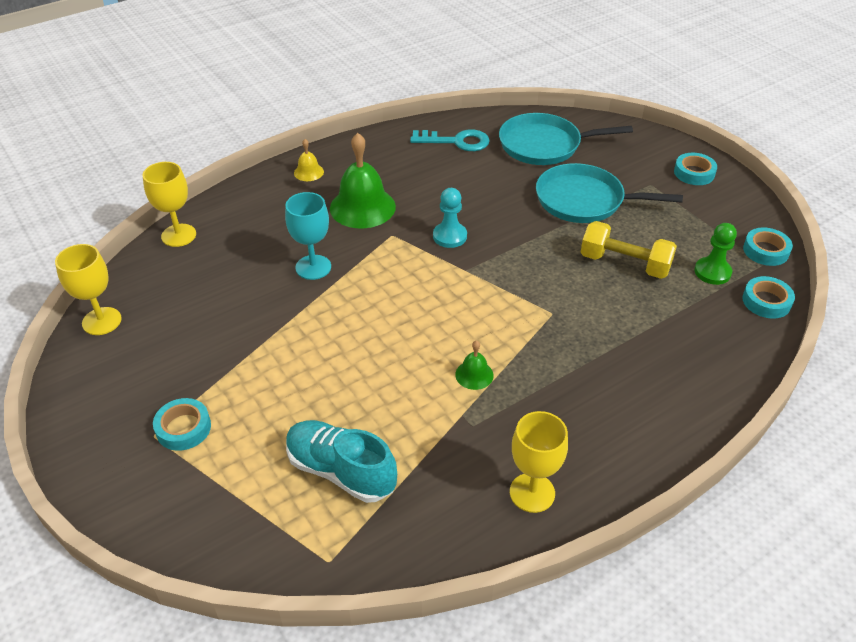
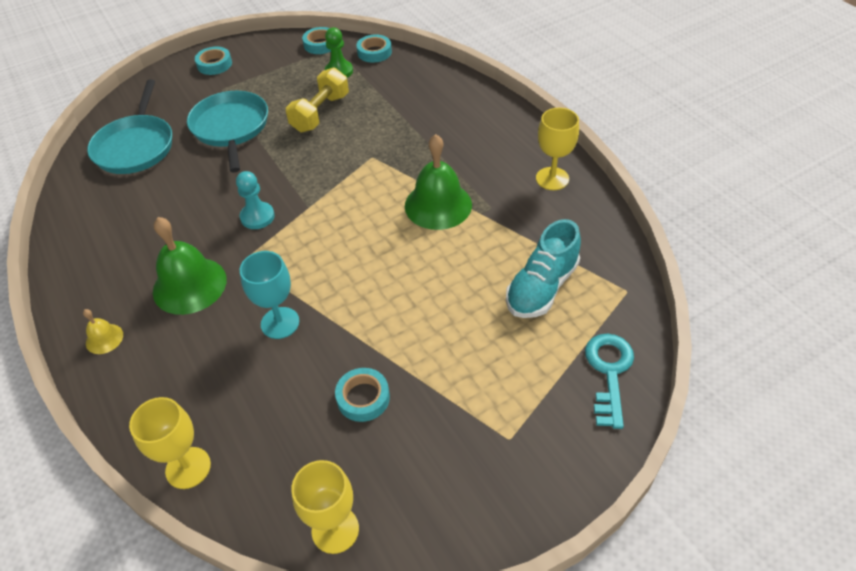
camera: 85 degrees left, 5 degrees up
(183, 428) = (499, 413): turquoise tape -> turquoise tape (363, 398)
(456, 141) = (100, 209): turquoise key -> turquoise key (609, 372)
(474, 375) = (438, 205): green bell -> green bell, size x2.10
(584, 200) = (231, 128): turquoise pan -> turquoise pan turned 150 degrees clockwise

